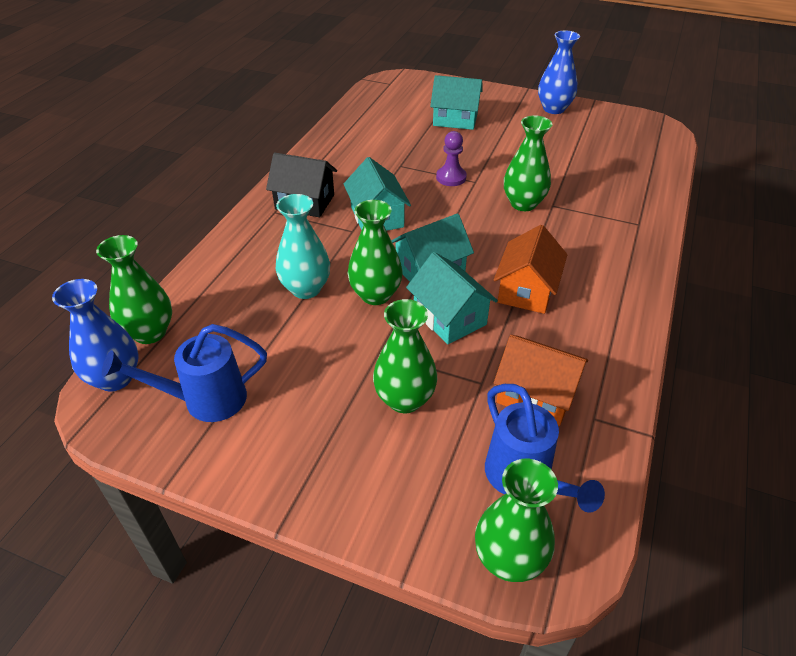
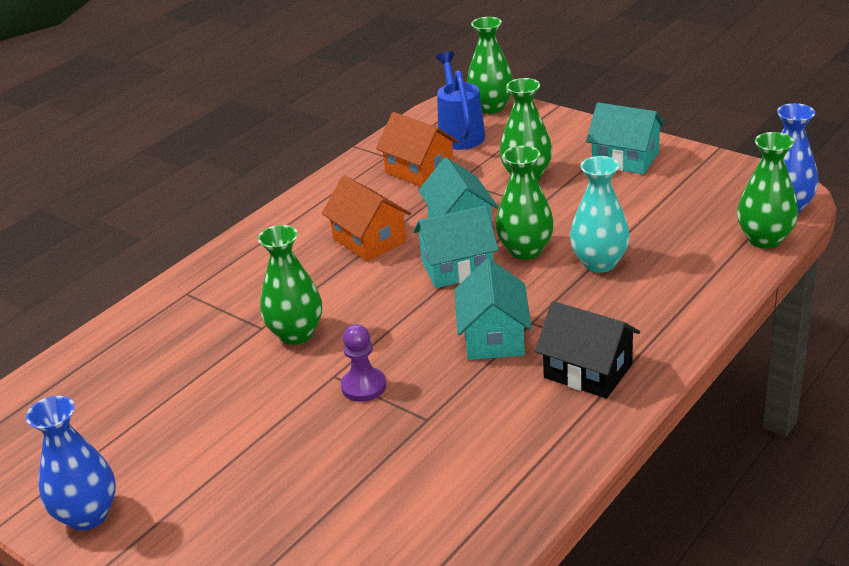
camera: 160 degrees left, 10 degrees down
(205, 400) = (697, 188): blue watering can -> none
(455, 119) = (280, 514): turquoise house -> turquoise house (625, 159)
(526, 290) = (369, 240): orange house -> orange house turned 75 degrees counterclockwise

